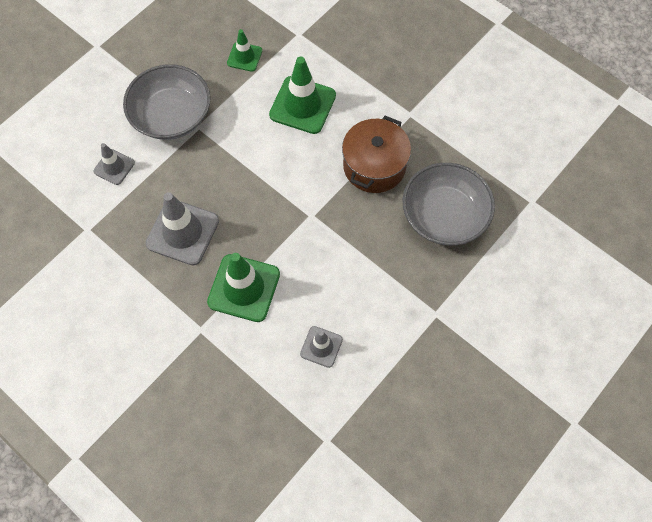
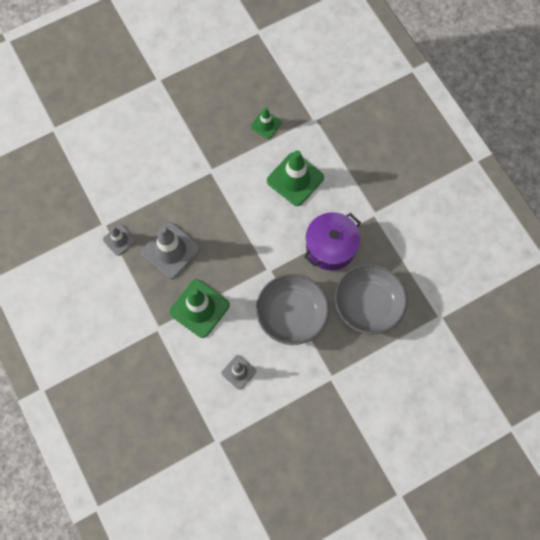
camera: 20 degrees right, 5 degrees up
(114, 167) = (139, 182): grey traffic cone -> grey traffic cone (119, 240)
(171, 115) = (194, 155): grey bowl -> grey bowl (292, 314)
(374, 166) = (330, 247): brown pot -> purple pot

